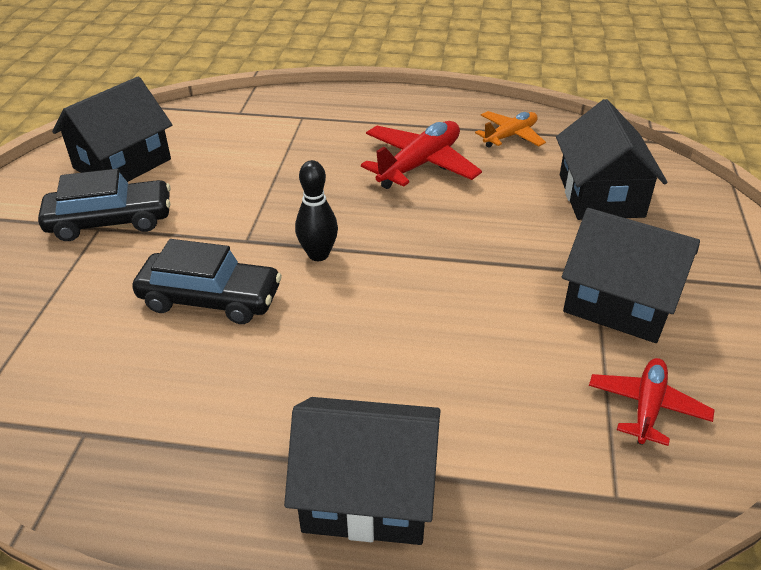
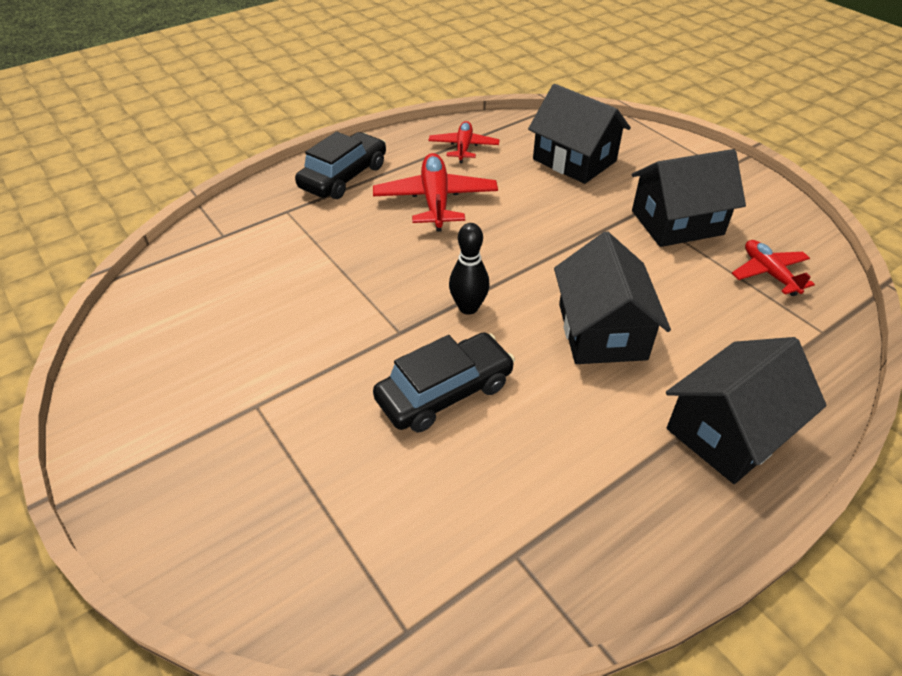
camera: 45 degrees left, 5 degrees up
(110, 221) = (258, 393): black car -> black car (344, 177)
(122, 163) = (182, 340): black house -> black house (601, 331)
(510, 136) = (463, 147): orange plane -> red plane

